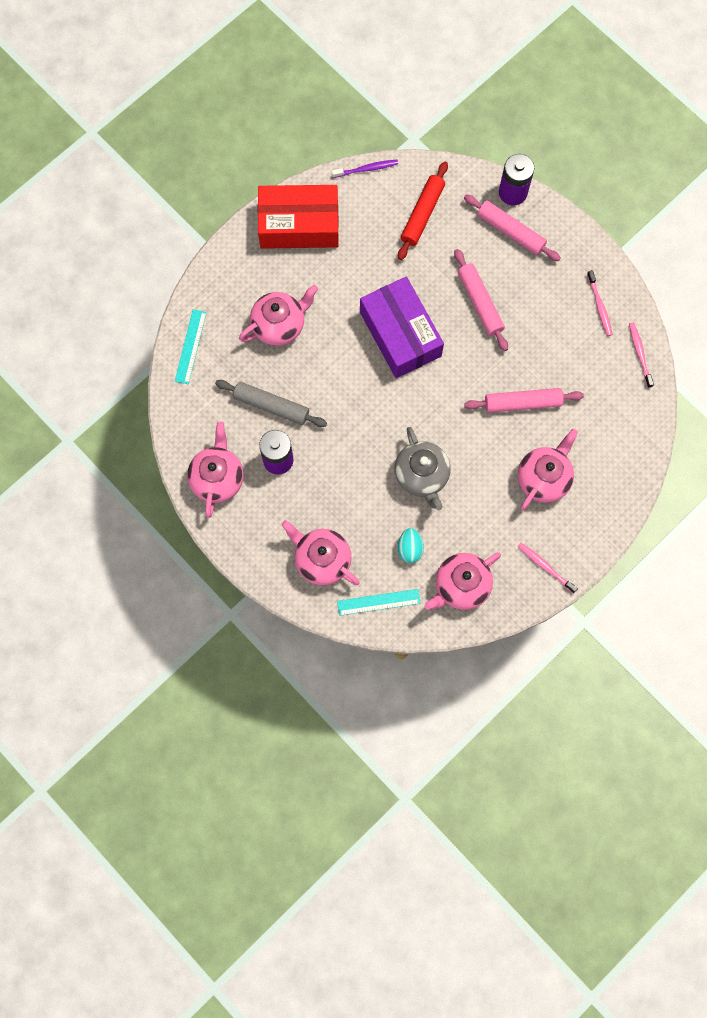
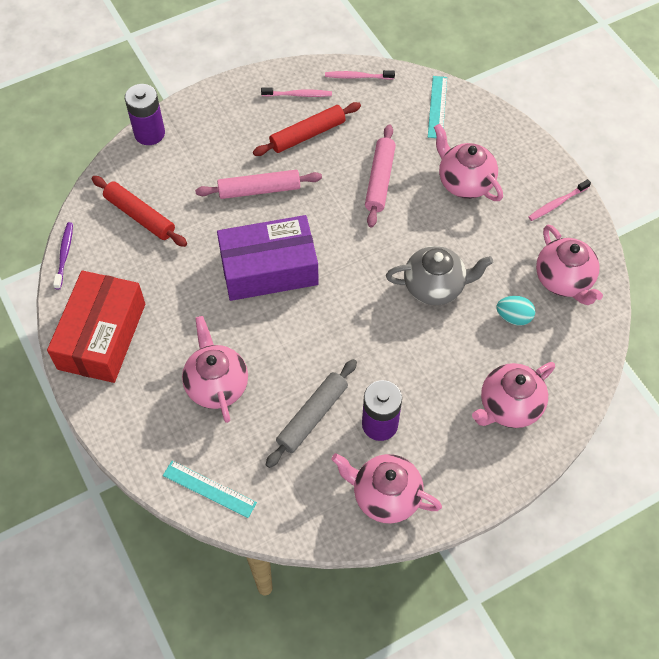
camera: 75 degrees left, 15 degrees down
(378, 602) = (568, 361): turquoise ruler -> turquoise ruler (437, 107)
(510, 231) = (191, 145): pink rolling pin -> none
(555, 327) = (307, 134): none -> red rolling pin

